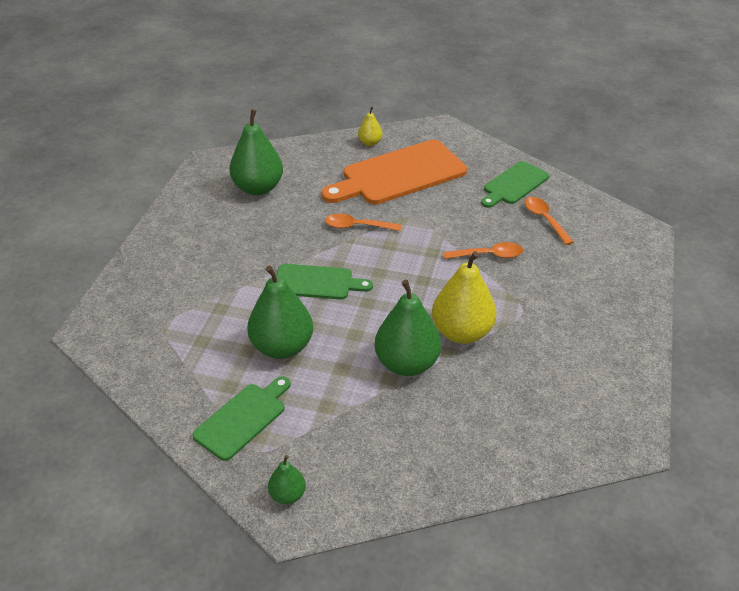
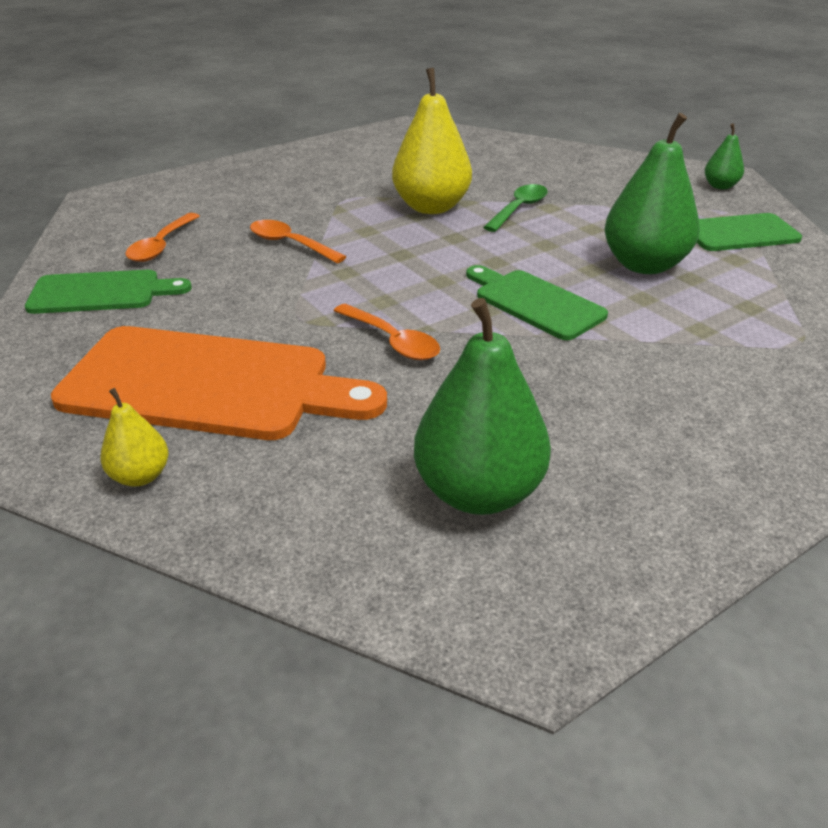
camera: 140 degrees left, 5 degrees down
(407, 364) = (519, 209): green pear -> green spoon

